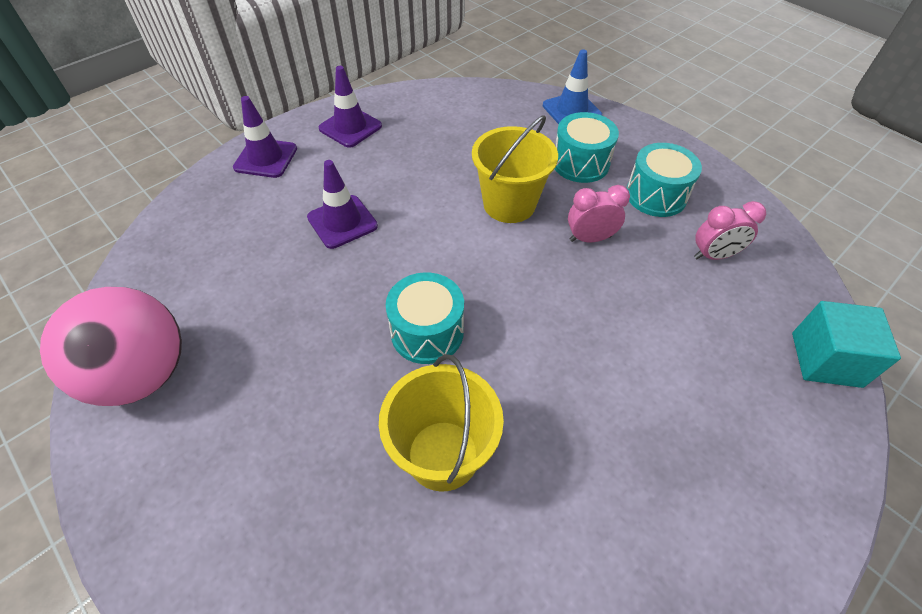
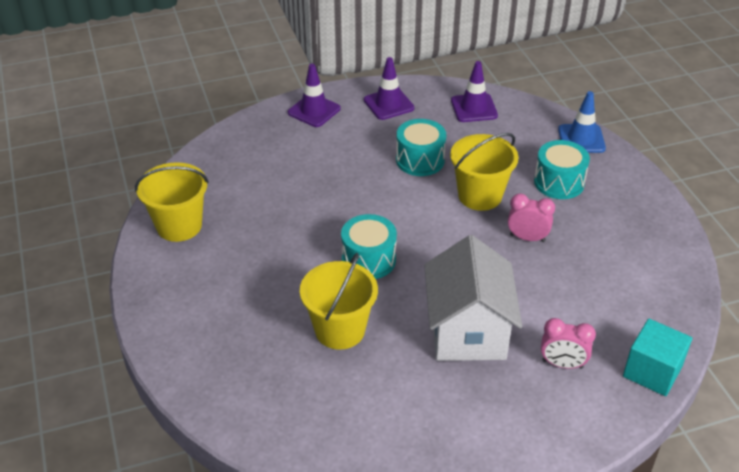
camera: 25 degrees right, 10 degrees down
(142, 374) = (179, 226): pink ball -> yellow bucket
(342, 222) = (347, 172): purple traffic cone -> purple traffic cone (474, 108)
(600, 389) = (467, 331): none -> white house
(656, 195) = (605, 224): turquoise drum -> turquoise drum (420, 160)
(714, 255) = (620, 279): pink clock -> pink clock (562, 364)

